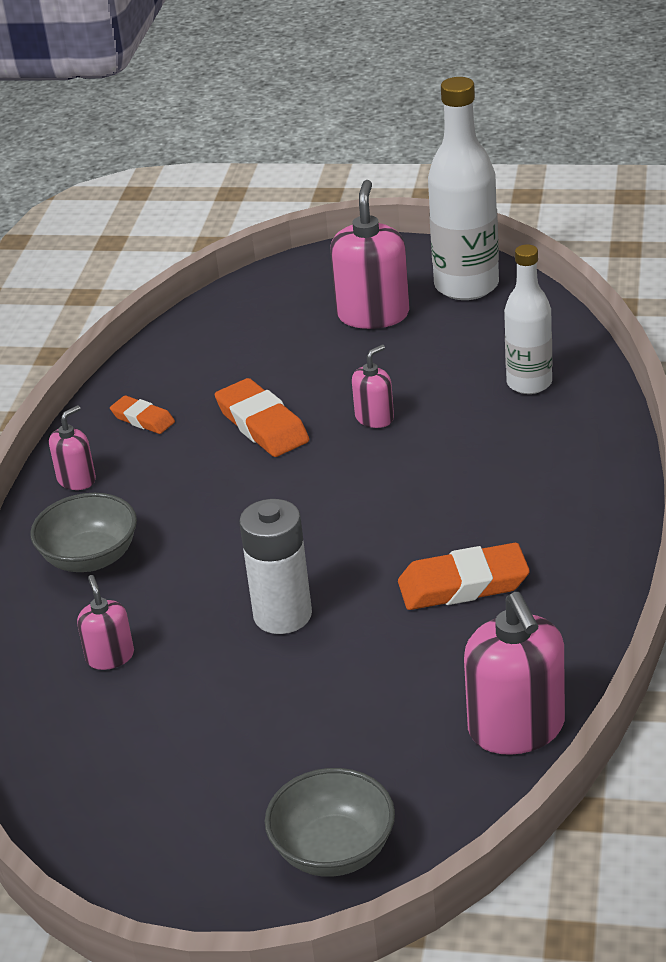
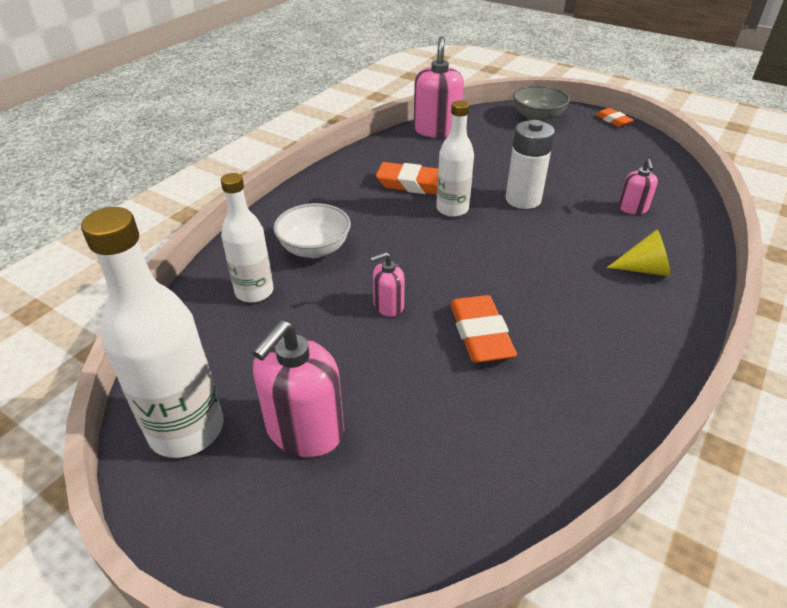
camera: 160 degrees left, 5 degrees up
(76, 480) = (656, 339): pink soap dispenser -> none
(90, 558) = (644, 269): grey bowl -> yellow cone
(143, 419) = (587, 383): orange eraser -> orange eraser (613, 120)
(379, 561) = (452, 209): none -> white bottle
(513, 446) = (314, 249): none -> white bowl

